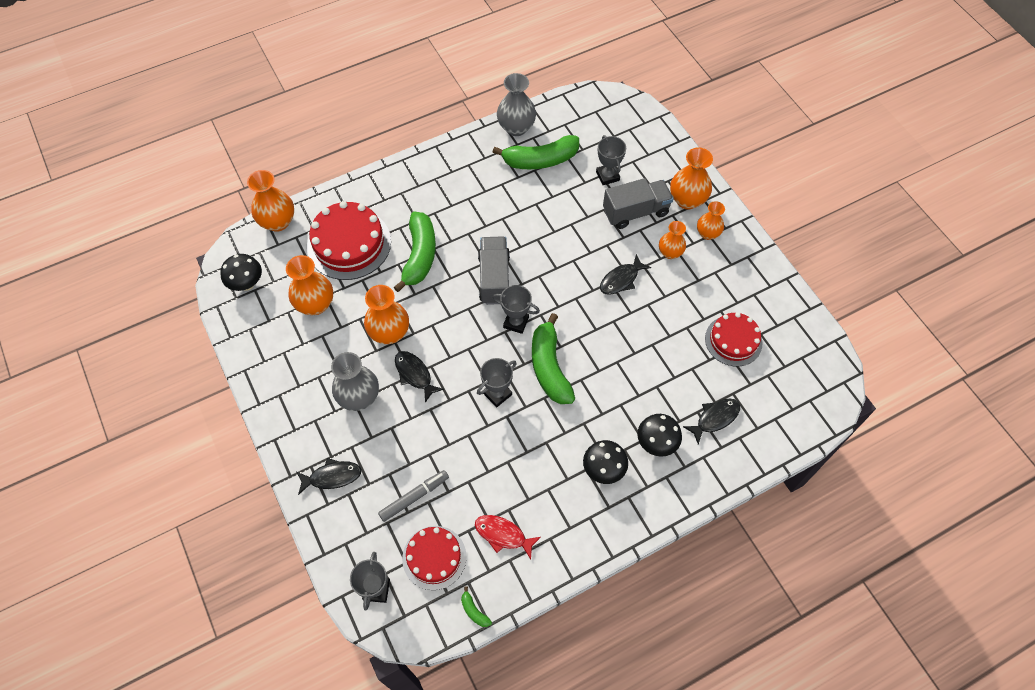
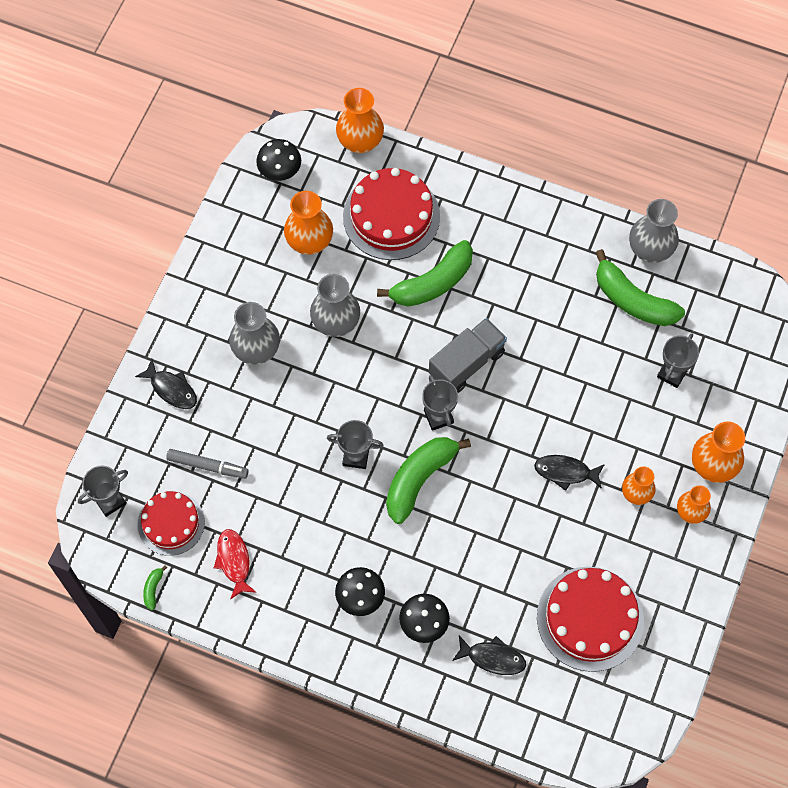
camera: 50 degrees right, 5 degrees up
(389, 333) = (336, 323): orange vase -> grey vase
(414, 374) = (315, 375): black fish -> none
(635, 212) = (654, 429): grey truck -> none
(733, 340) = (590, 618): red cake -> red cake, size x1.56

